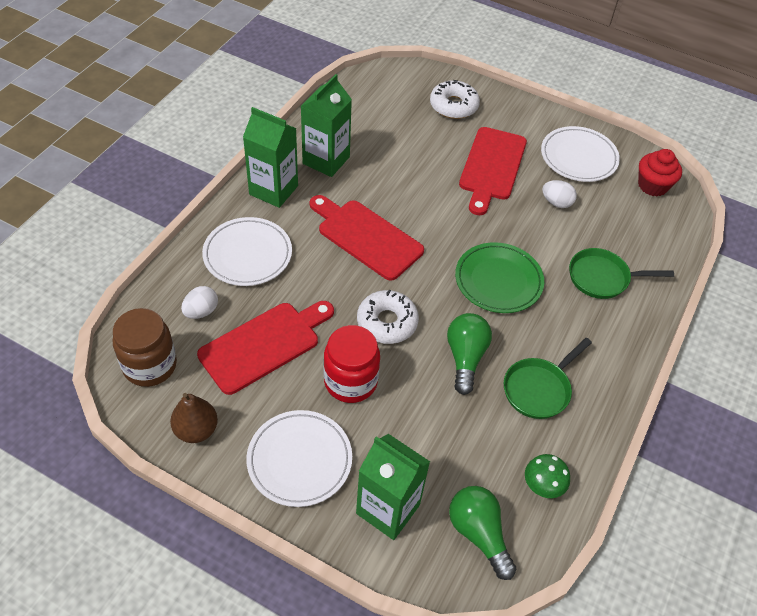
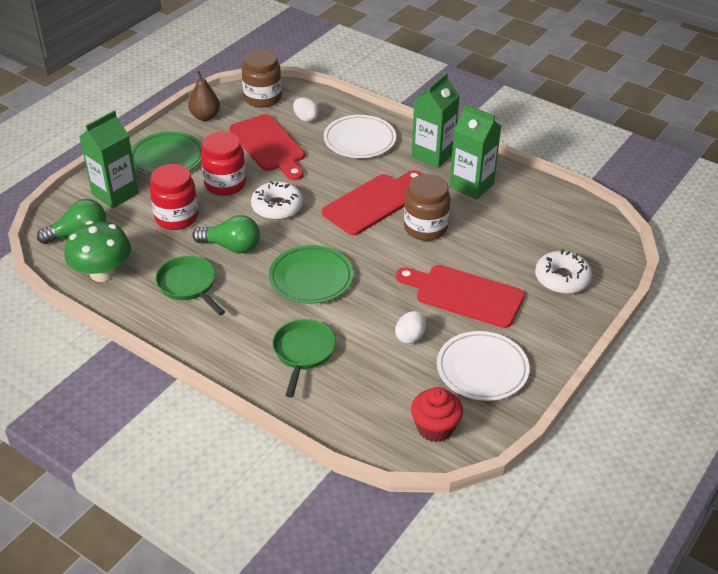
camera: 100 degrees right, 10 degrees down
(299, 460) = (167, 158): white plate -> green plate
(401, 194) = (425, 228): none -> brown jar
(424, 424) = (176, 218): none -> red jar
(543, 485) = (102, 273): green mushroom -> green mushroom, size x1.79

